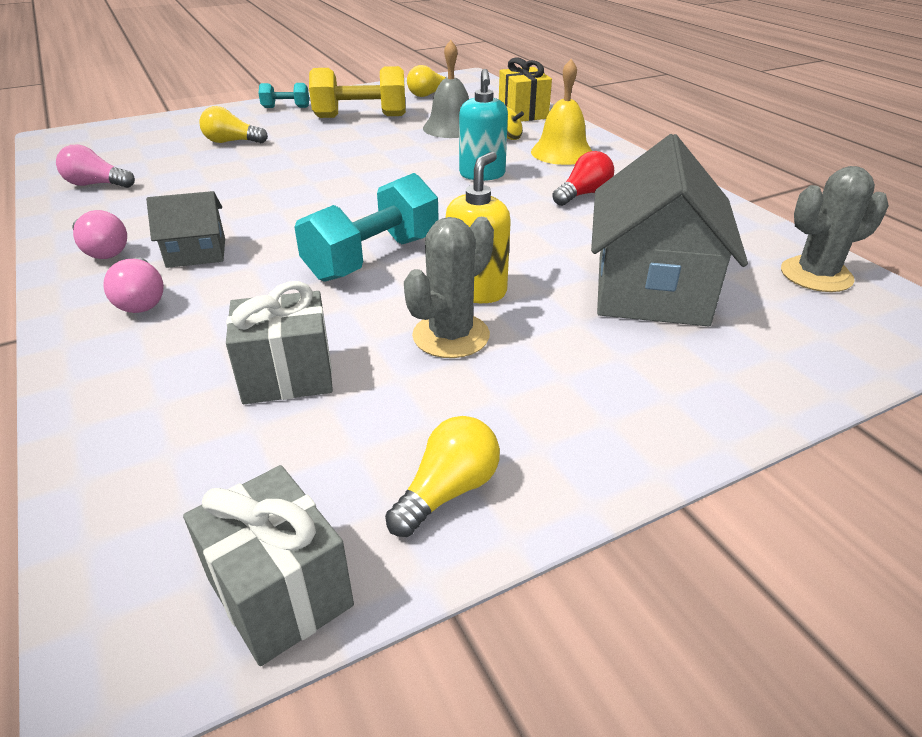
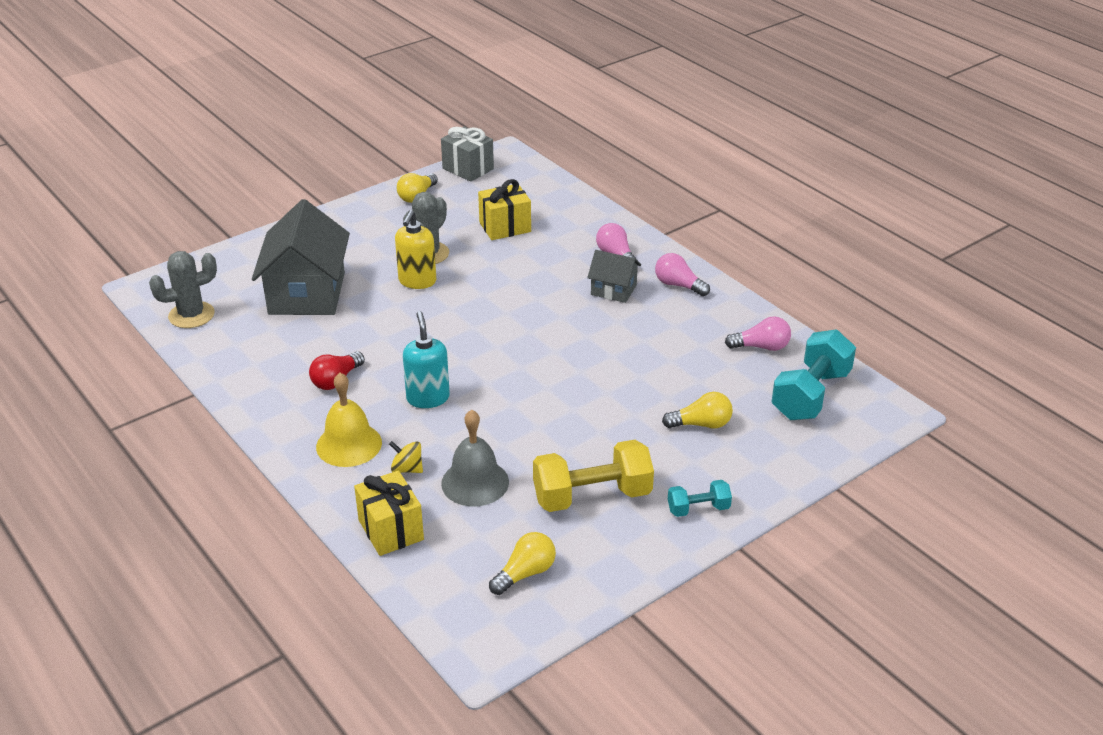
camera: 170 degrees right, 0 degrees up
(196, 253) = (613, 290): grey house -> grey house turned 45 degrees clockwise
(287, 376) = (505, 227): grey gift -> yellow gift
(373, 258) = (491, 298): turquoise dumbbell -> turquoise dumbbell (810, 395)

